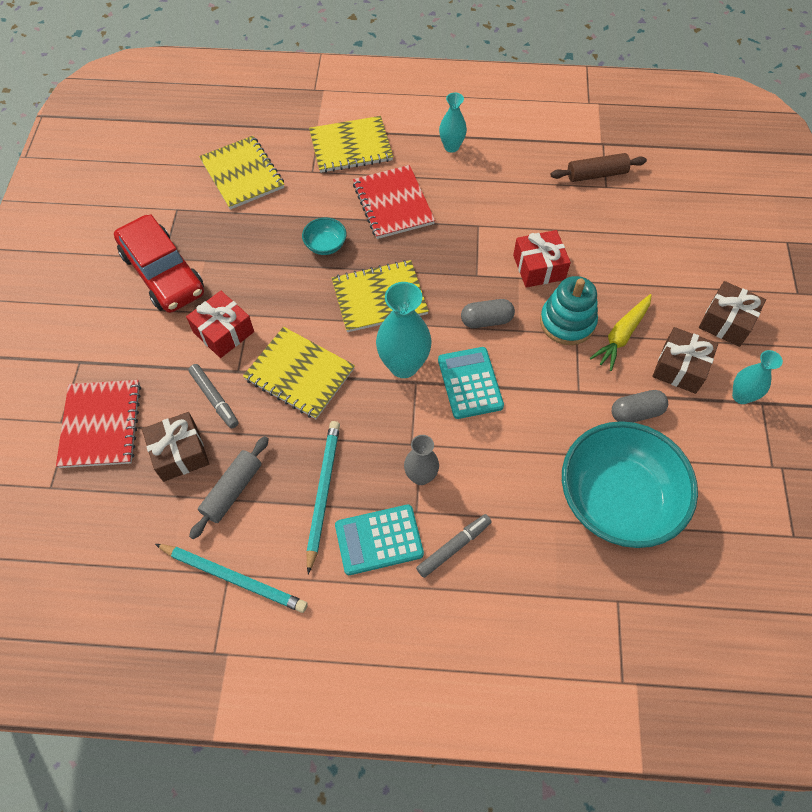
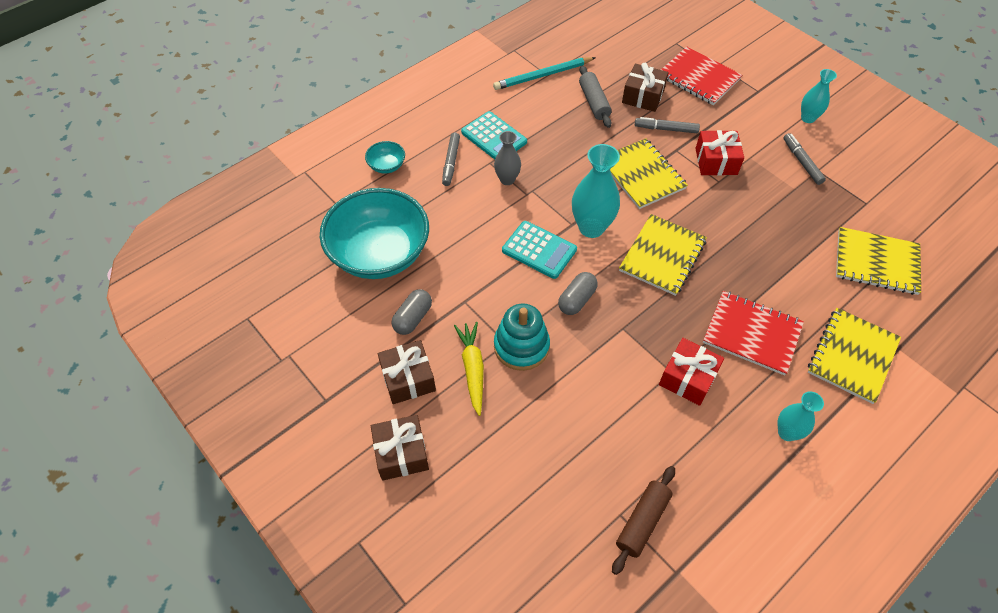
camera: 135 degrees right, 5 degrees down
(163, 273) = (802, 162): red car -> grey marker
(299, 374) = (642, 175): yellow notebook -> yellow notebook turned 75 degrees clockwise
(323, 493) = (548, 134): turquoise pencil -> none
(325, 245) = (745, 261): turquoise bowl -> turquoise bowl (387, 166)
(379, 540) = (494, 137): turquoise calculator -> turquoise calculator turned 105 degrees clockwise
(539, 267) = (588, 375): red gift -> red gift (688, 378)
(741, 396) = (345, 393): turquoise vase -> turquoise vase (808, 118)

